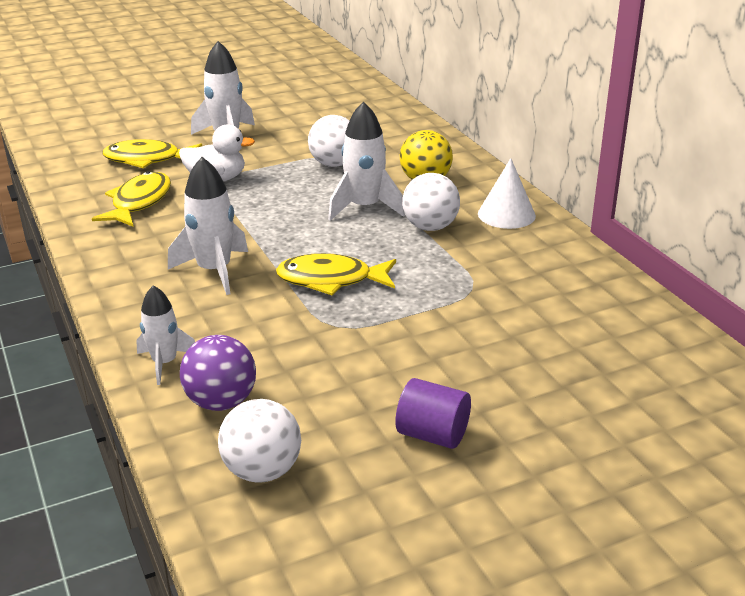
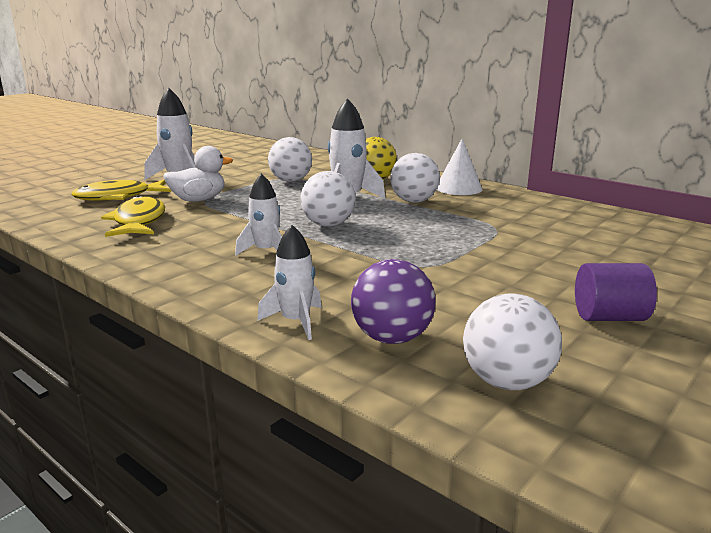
camera: 25 degrees left, 10 degrees down
(214, 271) = (266, 251): white rocket -> white rocket, size x0.64
(305, 246) = (328, 225): none -> white ball
(331, 280) = (379, 240): yellow fish -> none

